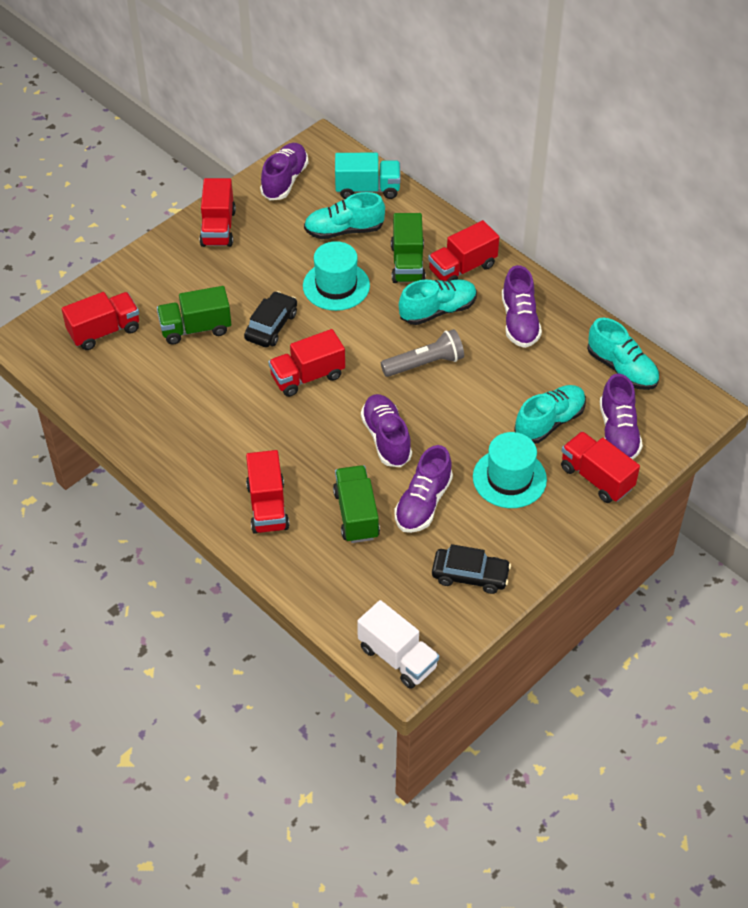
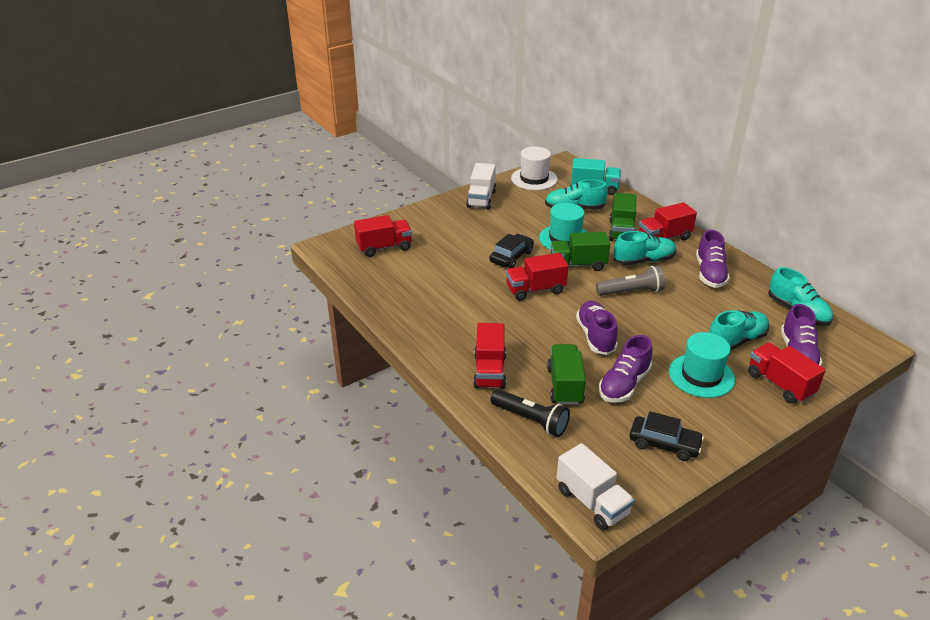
camera: 10 degrees right, 15 degrees down
(195, 328) = (453, 252): green truck -> green truck (578, 265)
(218, 228) = (481, 199): red truck -> white truck
(285, 180) = (534, 179): purple shoe -> white hat
(322, 566) = (531, 420): none -> black flashlight

